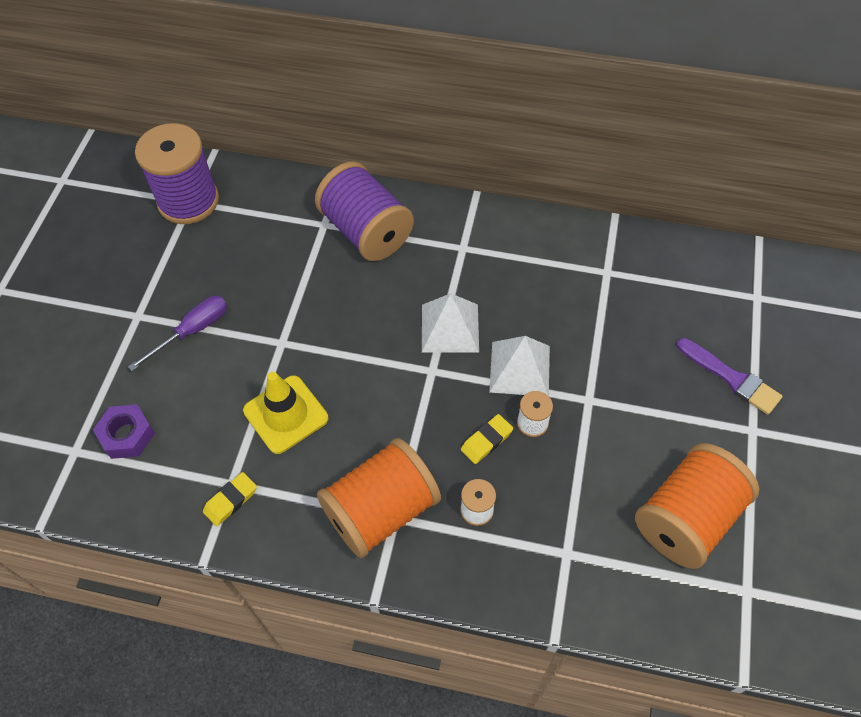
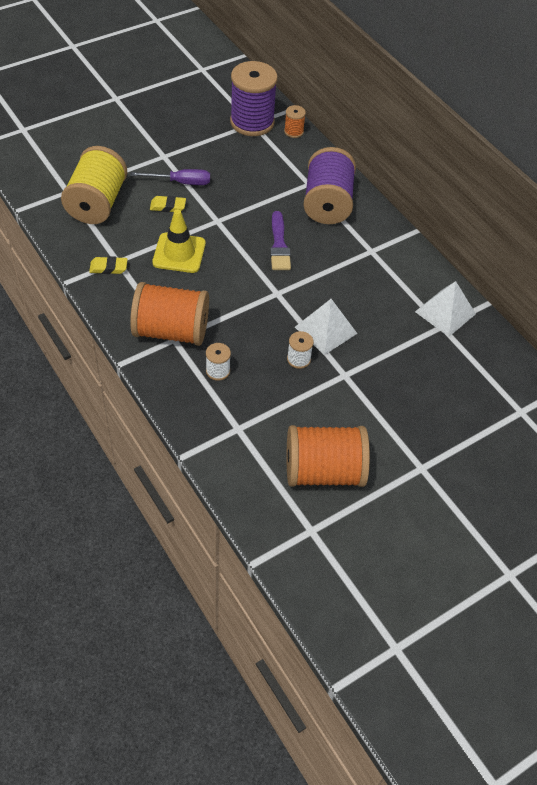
camera: 40 degrees right, 5 degrees down
(127, 435) = (97, 203): purple nut -> yellow spool
(243, 178) = (293, 131): none -> orange spool
(450, 328) = (313, 282): white pyramid -> white pyramid (445, 312)
(486, 441) = (263, 346): yellow eraser -> yellow eraser (168, 206)
(731, 378) = (445, 434): purple brush -> purple brush (279, 245)

